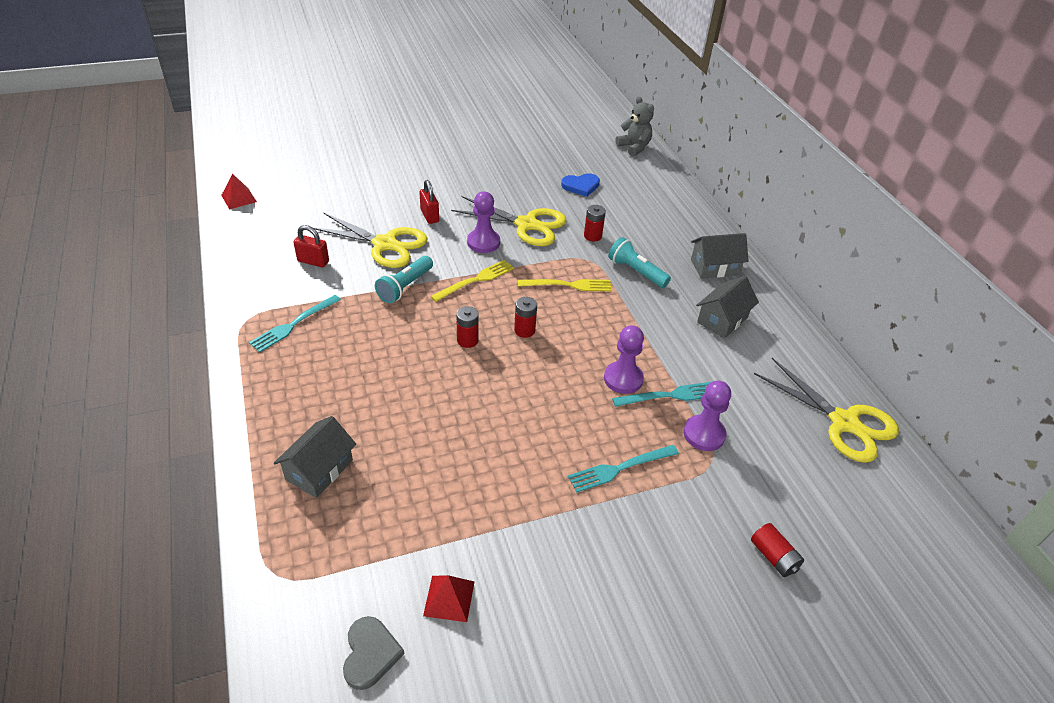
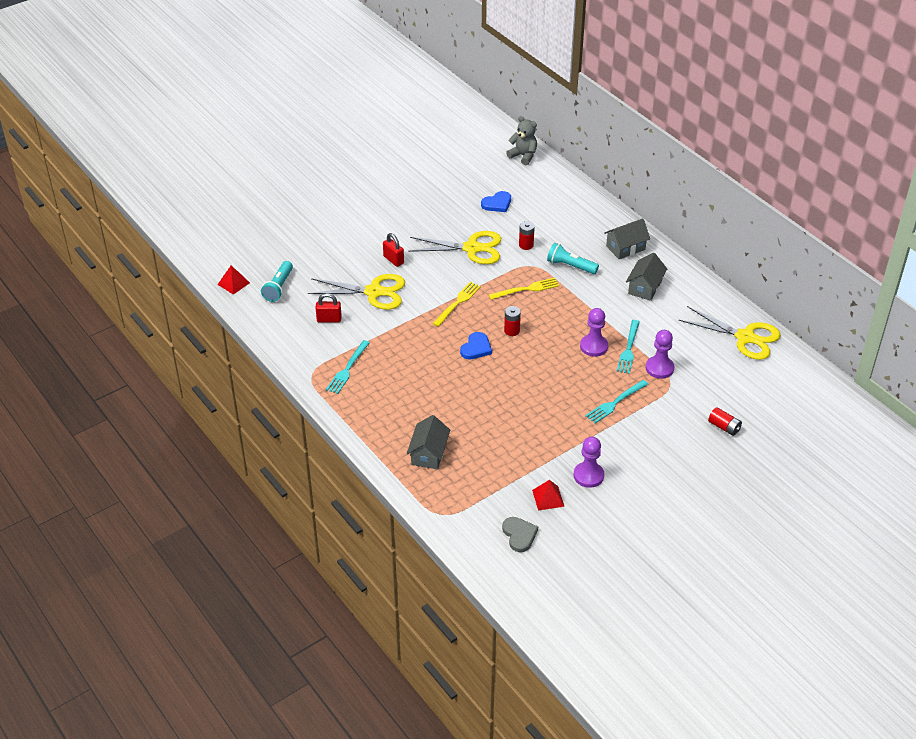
camera: 15 degrees left, 0 degrees up
(405, 287) = (409, 321): turquoise flashlight -> turquoise flashlight (278, 287)
(467, 340) = (476, 348): red battery -> blue heart
(483, 242) = (447, 271): purple pawn -> purple pawn (588, 475)
(670, 395) = (628, 349): turquoise fork -> turquoise fork turned 135 degrees clockwise

